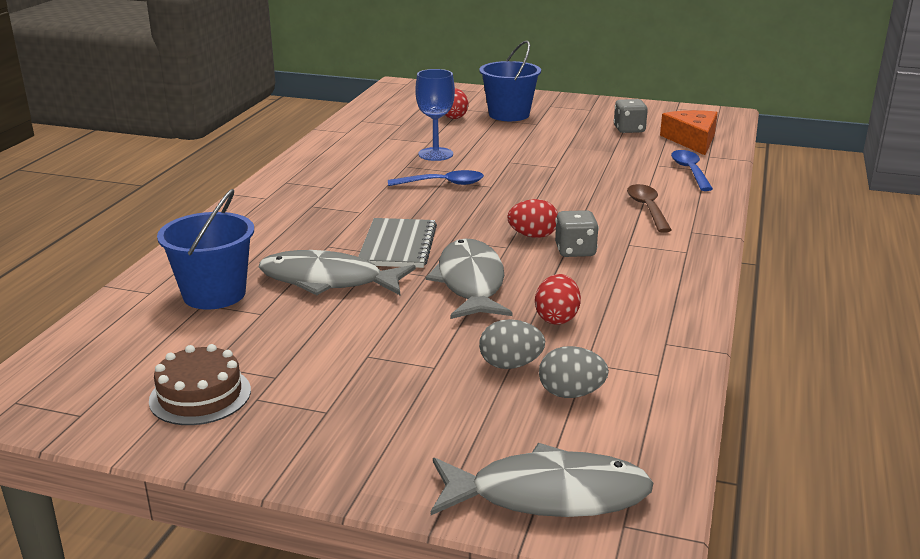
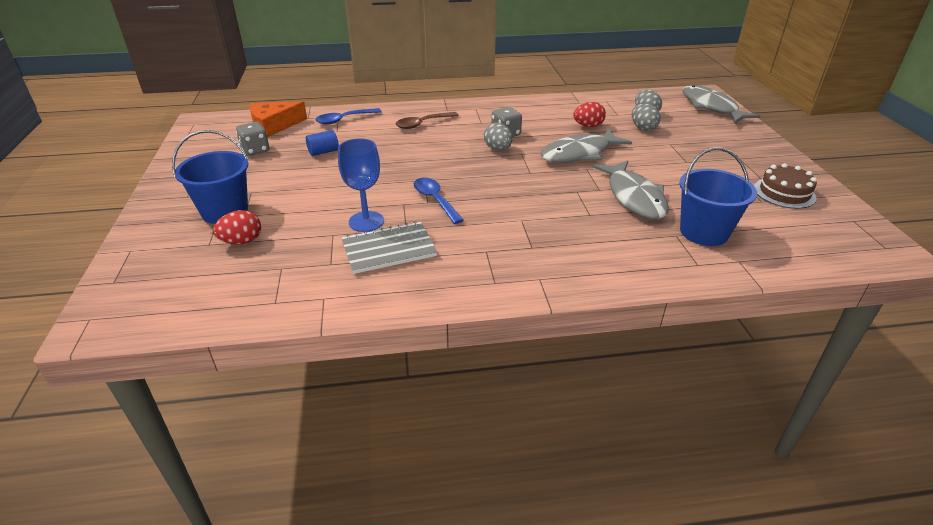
camera: 115 degrees left, 10 degrees up
(397, 246) = (560, 188): grey notebook -> grey notebook (389, 249)
(533, 236) = (497, 149): red egg -> grey egg
(601, 154) = (323, 152): none -> blue cylinder

